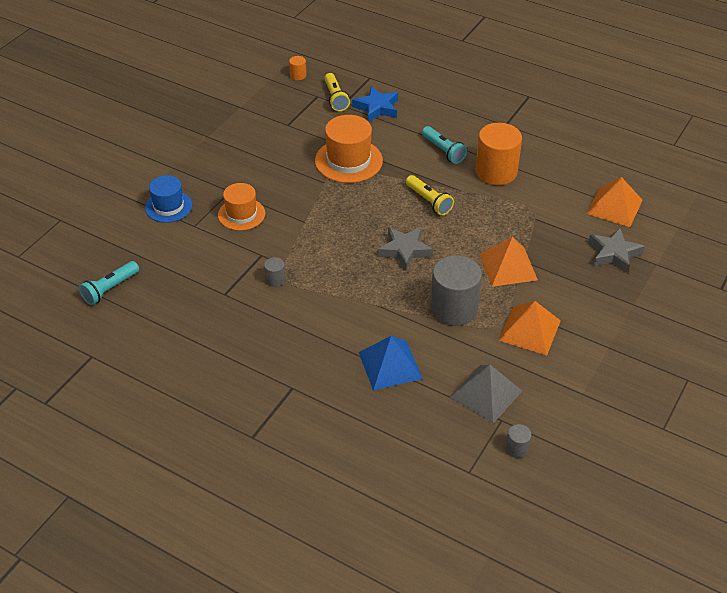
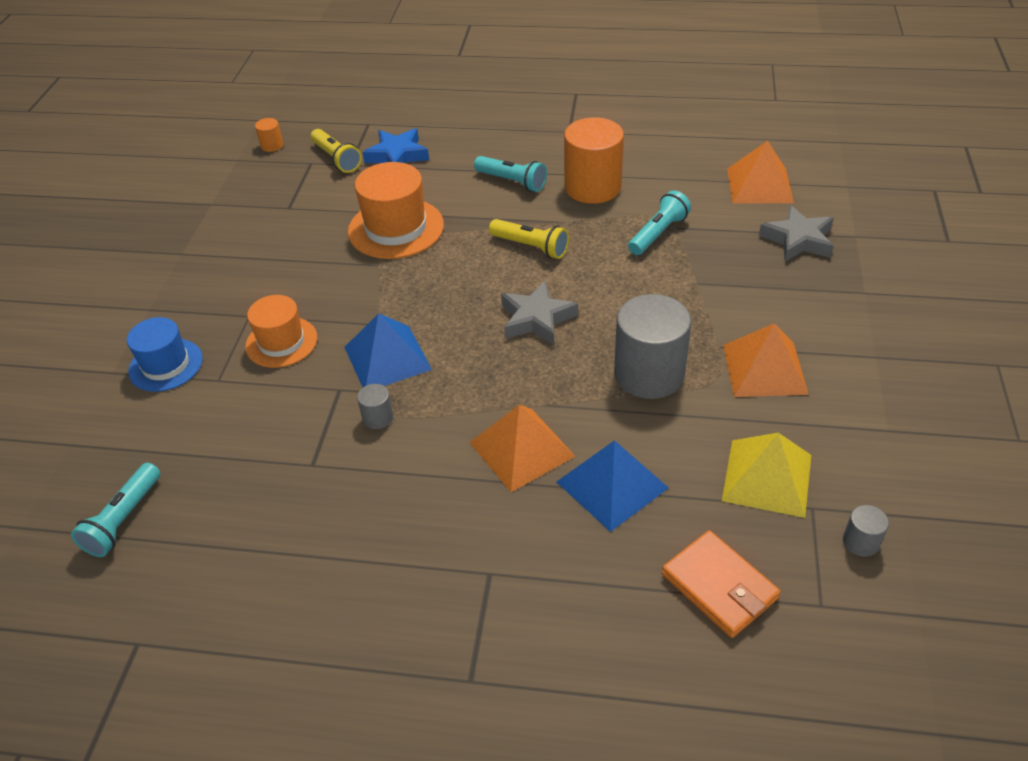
camera: 20 degrees left, 0 degrees up
(299, 245) = (387, 358): none -> blue pyramid
(417, 441) = (719, 586): none -> orange wallet
(485, 394) = (767, 477): grey pyramid -> yellow pyramid
(508, 266) = (682, 296): orange pyramid -> orange pyramid (521, 449)
(520, 219) = (658, 233): none -> turquoise flashlight

